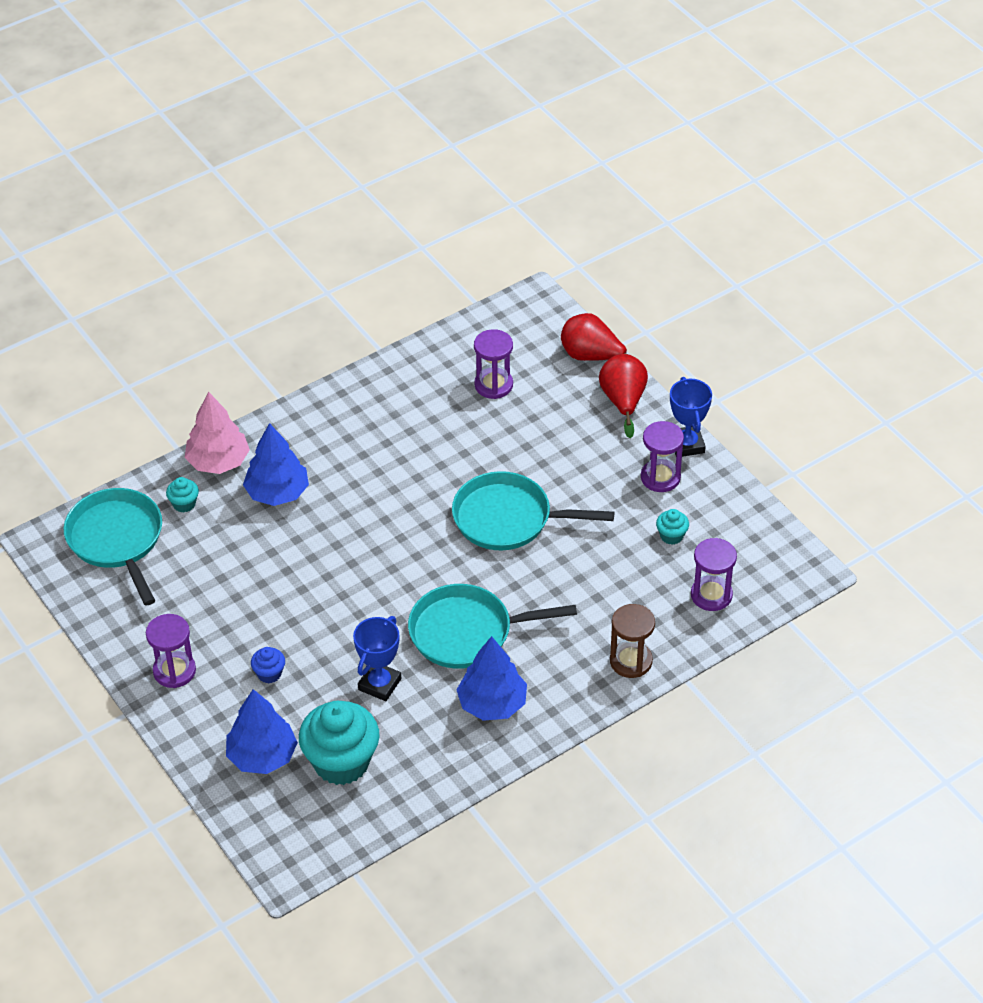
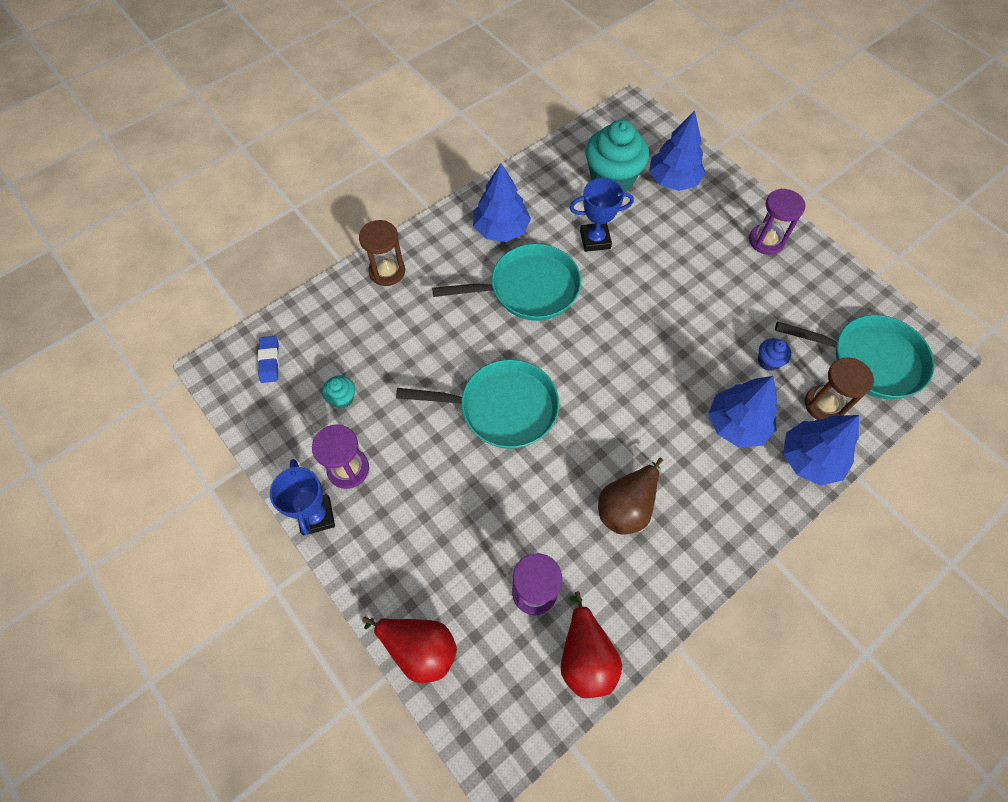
camera: 175 degrees right, 15 degrees up
(117, 540) = (870, 360): turquoise pan -> turquoise pan turned 45 degrees counterclockwise
(184, 504) = (824, 405): turquoise cupcake -> brown hourglass
(218, 462) = (810, 459): pink tree -> blue tree
(269, 674) = (687, 243): blue cupcake -> blue cupcake (768, 361)
(379, 684) = (595, 240): blue trophy -> blue trophy turned 60 degrees clockwise
(401, 436) = (627, 506): none -> brown pear
(623, 401) = (383, 576): red pear -> red pear (585, 657)
(711, 595) = (311, 337): purple hourglass -> none
(752, 574) = (270, 361): none -> blue eraser

